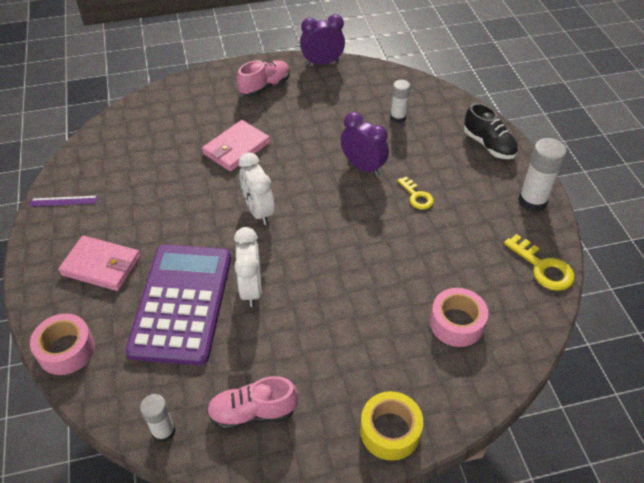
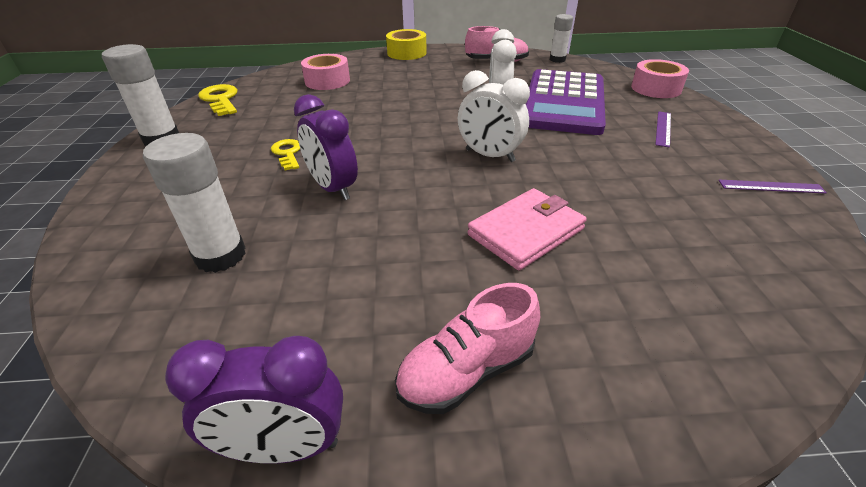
camera: 170 degrees left, 10 degrees down
(101, 266) = (663, 128): pink wallet -> purple ruler
(258, 211) = (489, 155): white clock -> white clock turned 135 degrees clockwise
(398, 117) = (220, 255): white glue stick -> white glue stick, size x1.58
(488, 145) = (129, 198): black shoe -> none

